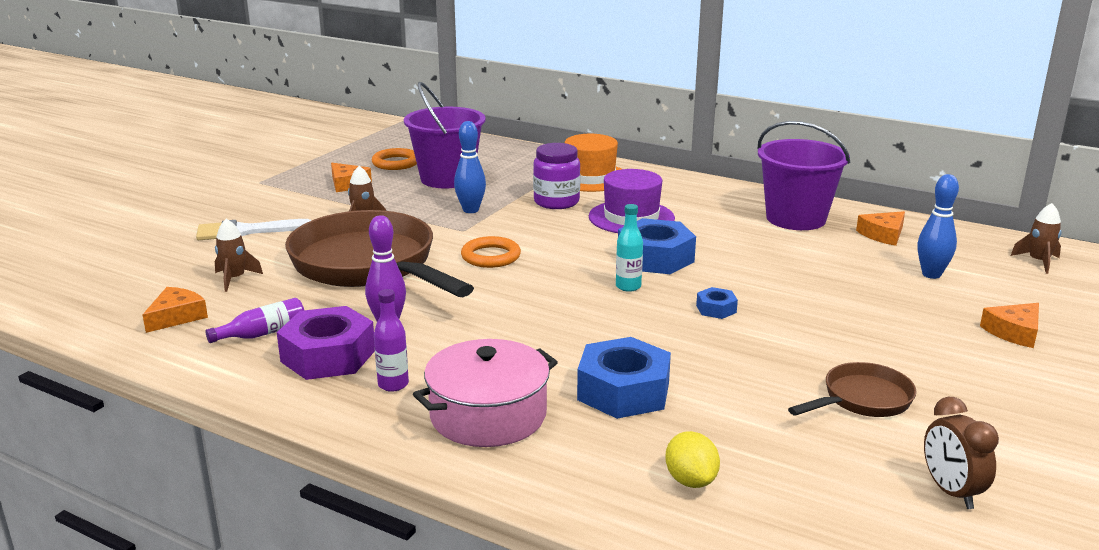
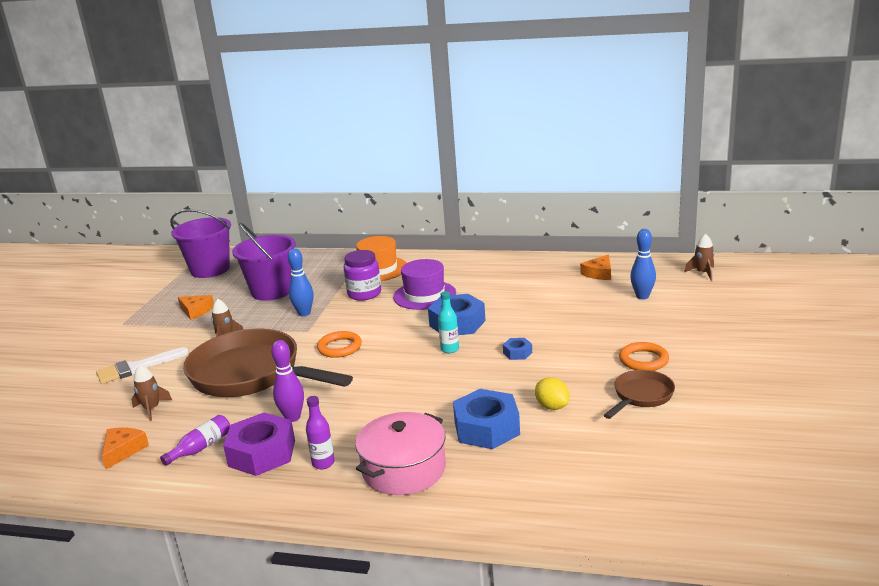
camera: 15 degrees left, 0 degrees up
(396, 163) = (224, 286): orange ring -> orange ring (643, 360)
(690, 480) = (562, 480): yellow lemon -> yellow lemon (552, 406)
(796, 218) = (537, 273): purple bucket -> purple bucket (210, 269)
(951, 492) = (721, 445): brown clock -> none
(1014, 332) = (710, 326): orange cheese -> none

